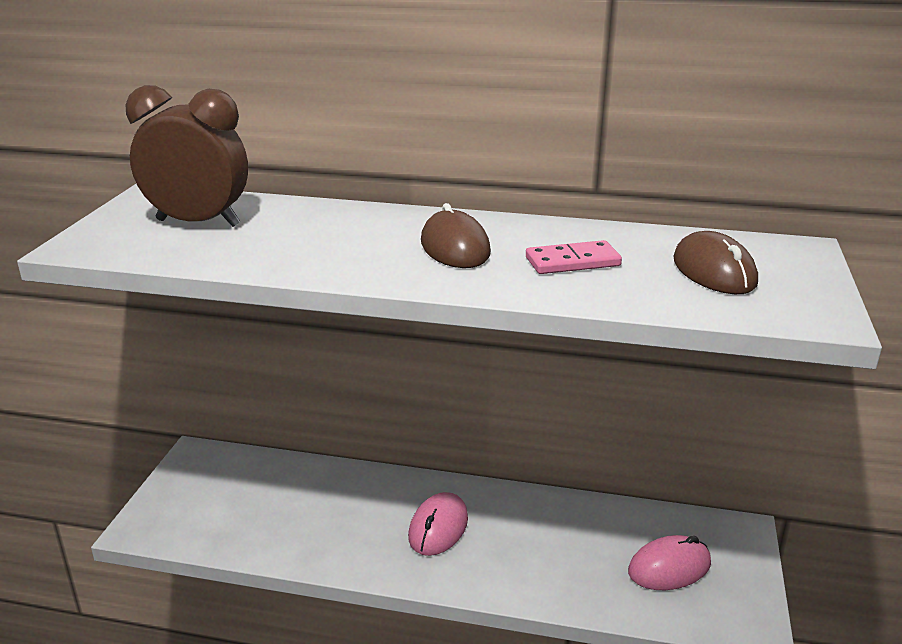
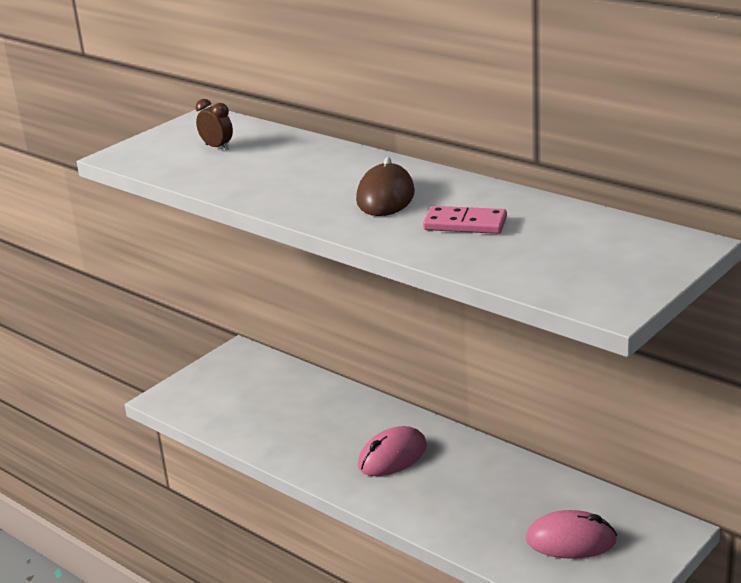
camera: 30 degrees right, 0 degrees up
(198, 223) = (217, 147): brown clock -> brown clock, size x0.43
(714, 271) = (575, 251): brown mouse -> none

